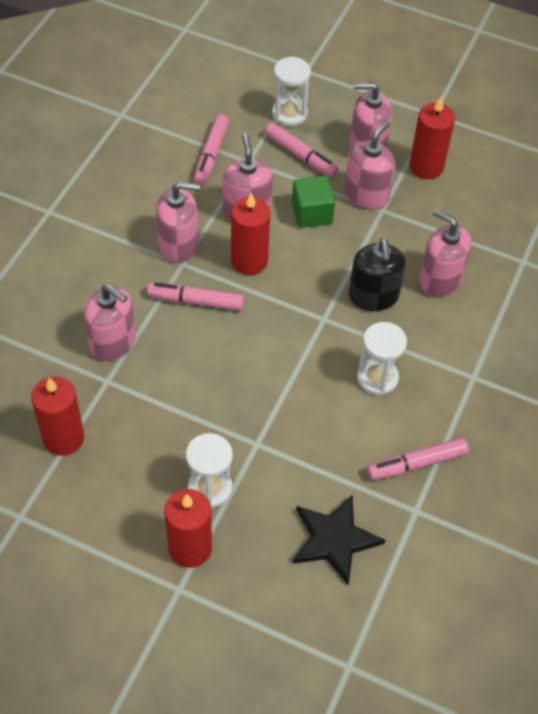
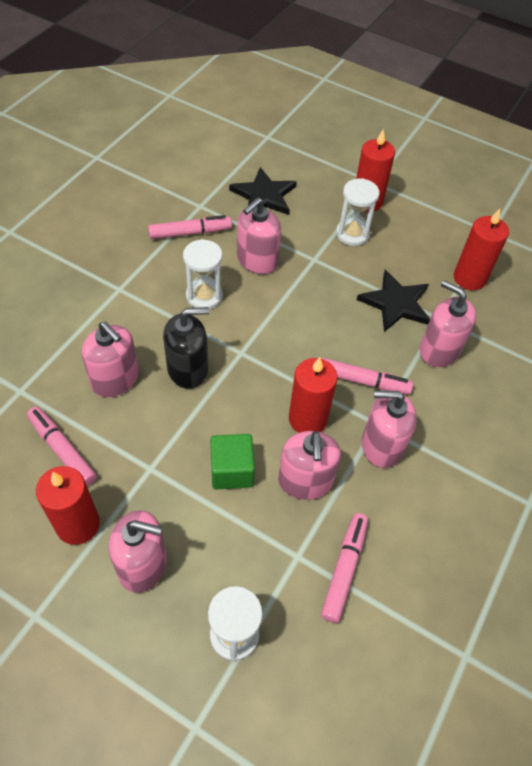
camera: 175 degrees left, 0 degrees up
(157, 393) = (395, 303): none -> black star
(301, 156) = (231, 557): pink marker -> pink marker (62, 450)
(366, 194) = (163, 490): pink soap dispenser -> pink soap dispenser (257, 260)
(373, 296) = (188, 369): black soap dispenser -> black soap dispenser turned 75 degrees clockwise

